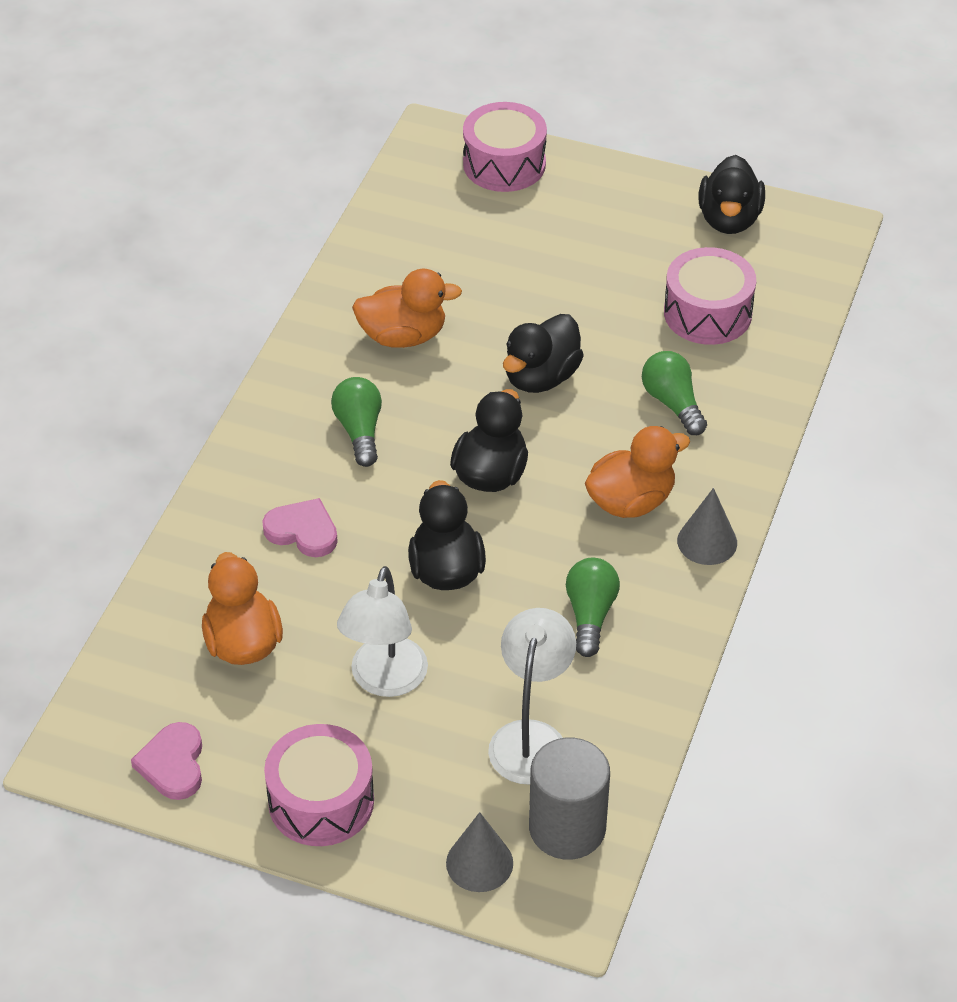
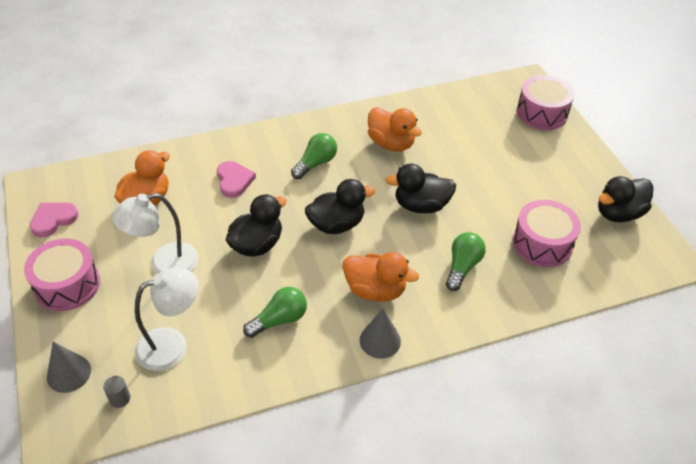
camera: 50 degrees right, 0 degrees up
(567, 828) = (120, 398): grey cylinder -> grey cylinder, size x0.41

